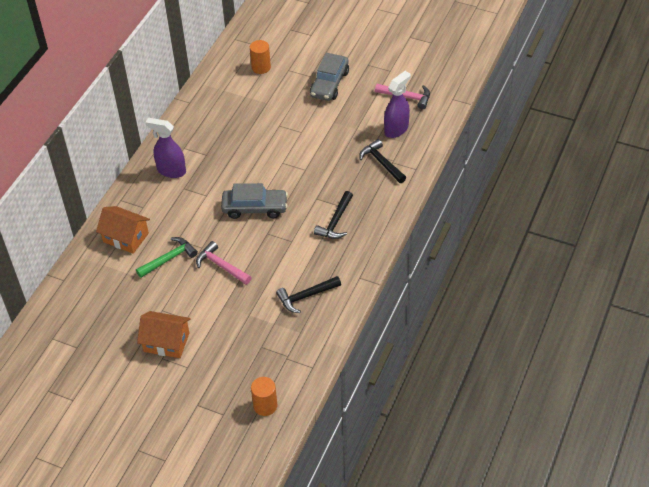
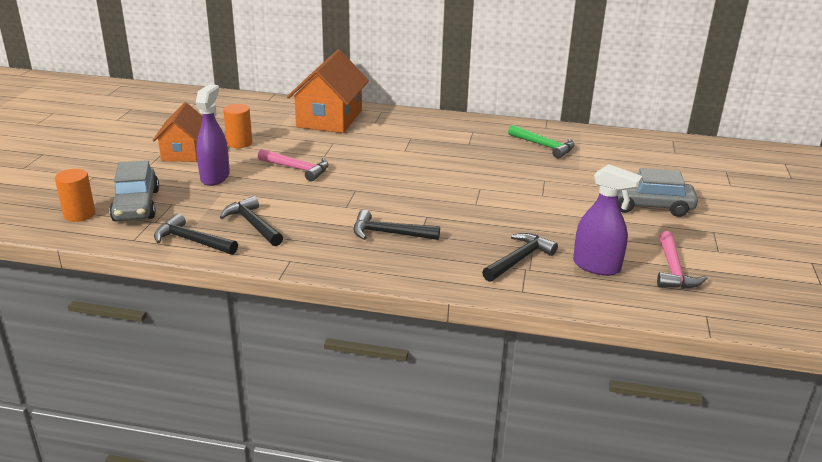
camera: 75 degrees right, 20 degrees down
(125, 237) = (329, 118): orange house -> orange house, size x1.53
(169, 259) = (303, 141): green hammer -> green hammer (544, 146)
(171, 171) = (434, 129): purple spray bottle -> purple spray bottle (215, 177)
(221, 266) = (297, 169): pink hammer -> pink hammer turned 90 degrees clockwise
(255, 208) = (394, 178): grey car -> grey car (136, 205)
(261, 67) = (638, 159): orange cylinder -> orange cylinder (239, 143)
(322, 332) = (192, 241): none -> black hammer

